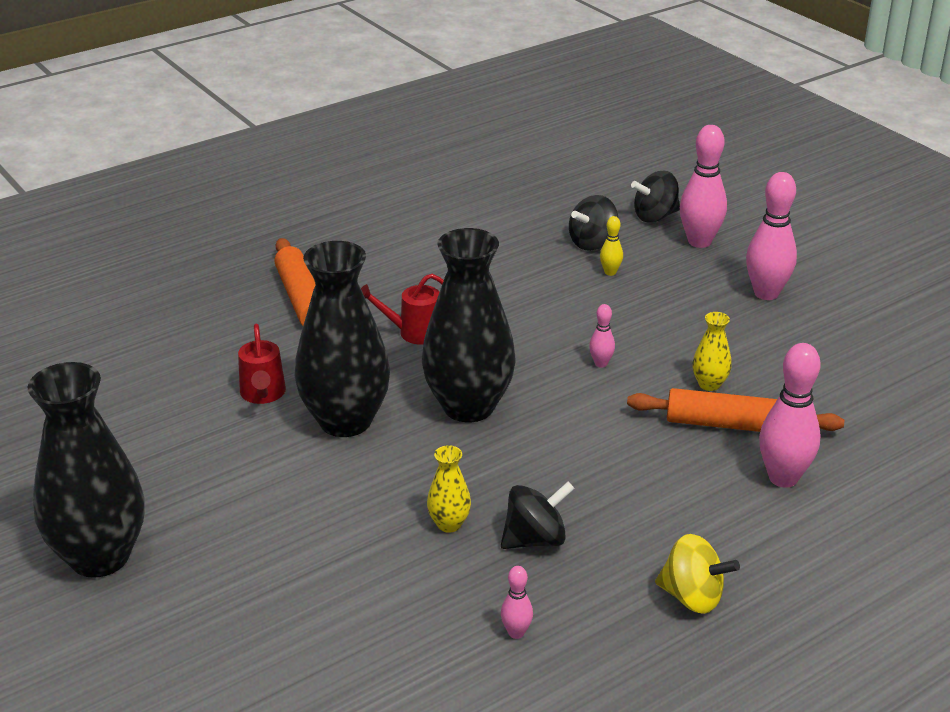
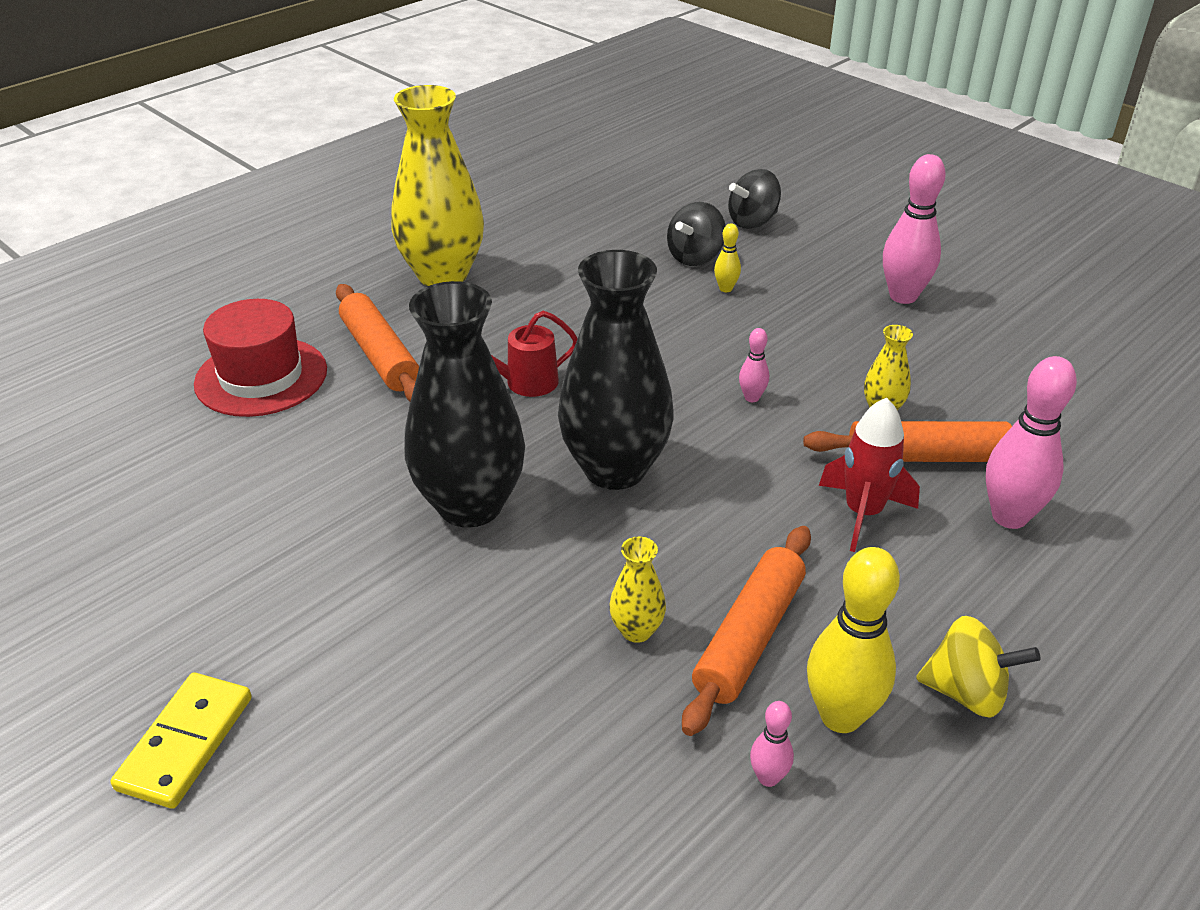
camera: 10 degrees left, 5 degrees up
(100, 557) = (186, 743): black vase -> yellow domino
(203, 307) = (261, 377): none -> red hat
(263, 395) = (359, 482): red watering can -> none
(370, 238) = (442, 275): none -> yellow vase
(535, 539) = (749, 638): black spinning top -> orange rolling pin
(586, 600) = (840, 716): none -> yellow bowling pin
(660, 462) = (863, 513): none -> red rocket
(699, 242) = (810, 245): pink bowling pin -> none

